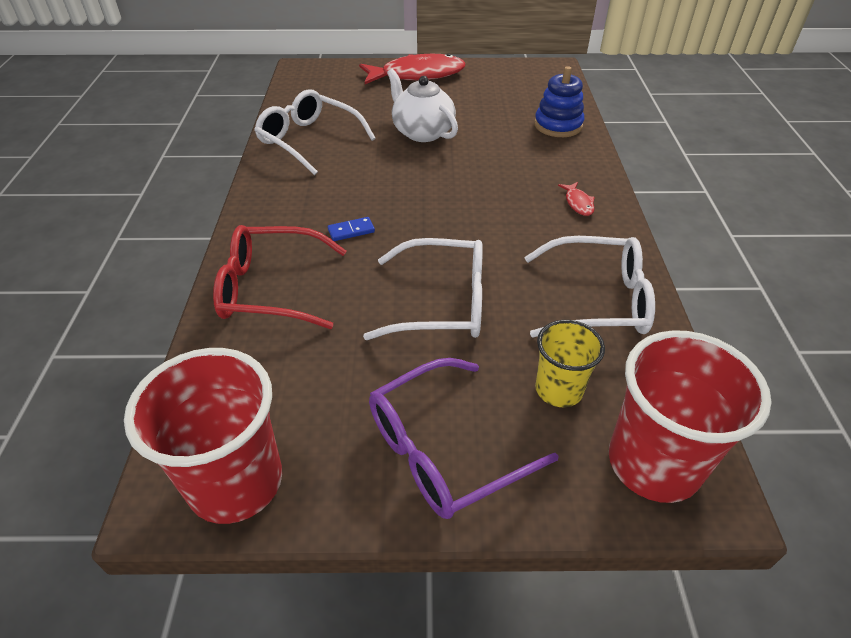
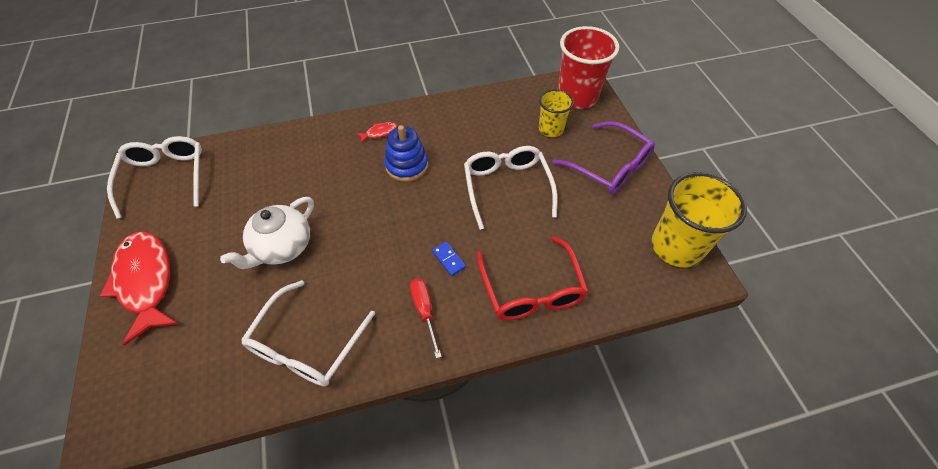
camera: 105 degrees left, 10 degrees up
(236, 482) = (676, 247): red cup -> yellow cup
(298, 205) = (424, 311): none -> red screwdriver
(558, 125) = (264, 152): blue stacking toy -> blue stacking toy (407, 165)
(598, 300) = (477, 118): white glasses -> white glasses (165, 177)

